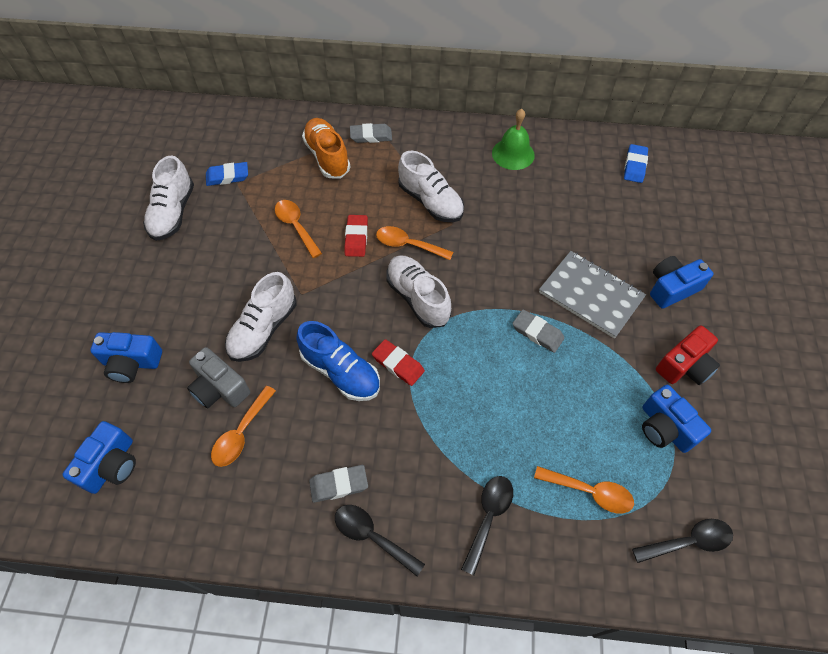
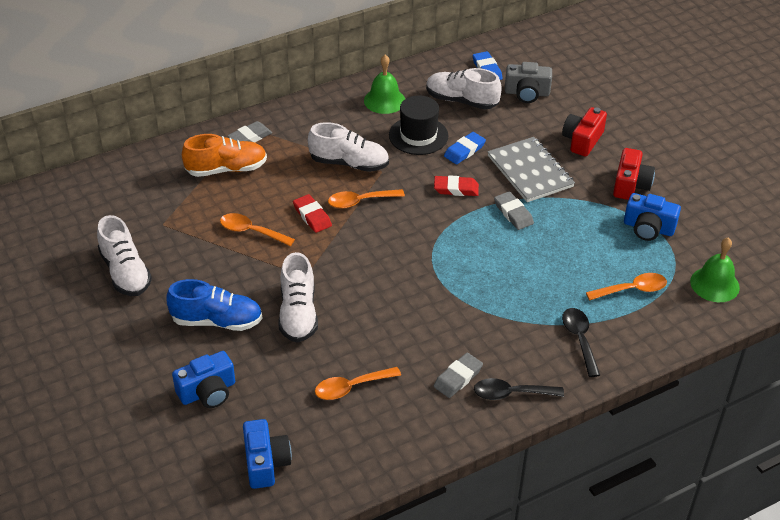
camera: 35 degrees left, 15 degrees down
(220, 388) = (302, 369): grey camera -> grey camera (527, 93)
(227, 176) = (148, 223): blue eraser -> blue eraser (464, 151)
(241, 433) = (351, 387): orange spoon -> orange spoon turned 75 degrees clockwise
(327, 157) = (226, 169): orange shoe -> orange shoe turned 135 degrees clockwise
(341, 372) = (390, 310): blue shoe -> blue shoe (217, 321)
(398, 364) = (429, 283): red eraser -> red eraser (456, 189)
(418, 298) = (403, 233): white shoe -> white shoe (461, 101)
(514, 204) = (418, 135): none -> black hat
(537, 333) = (513, 213): grey eraser -> grey eraser turned 60 degrees clockwise
(590, 295) = (530, 171): grey notebook -> grey notebook turned 60 degrees clockwise
(672, 288) = (582, 140): blue camera -> red camera
(688, 542) = (714, 284): black spoon -> green bell

